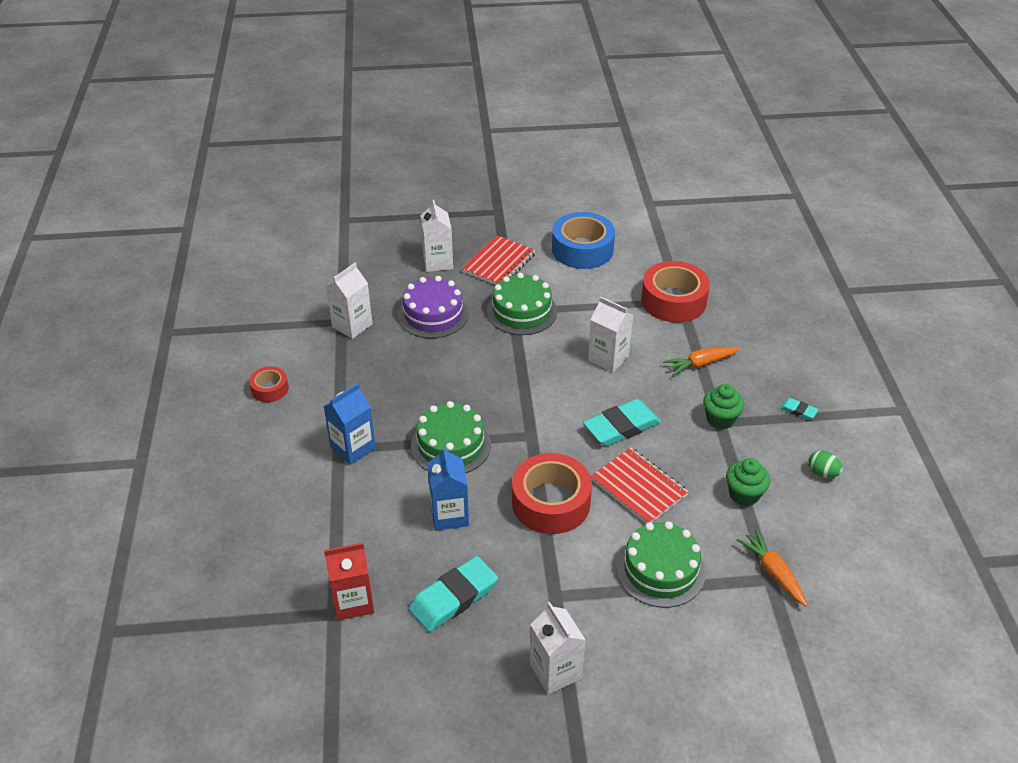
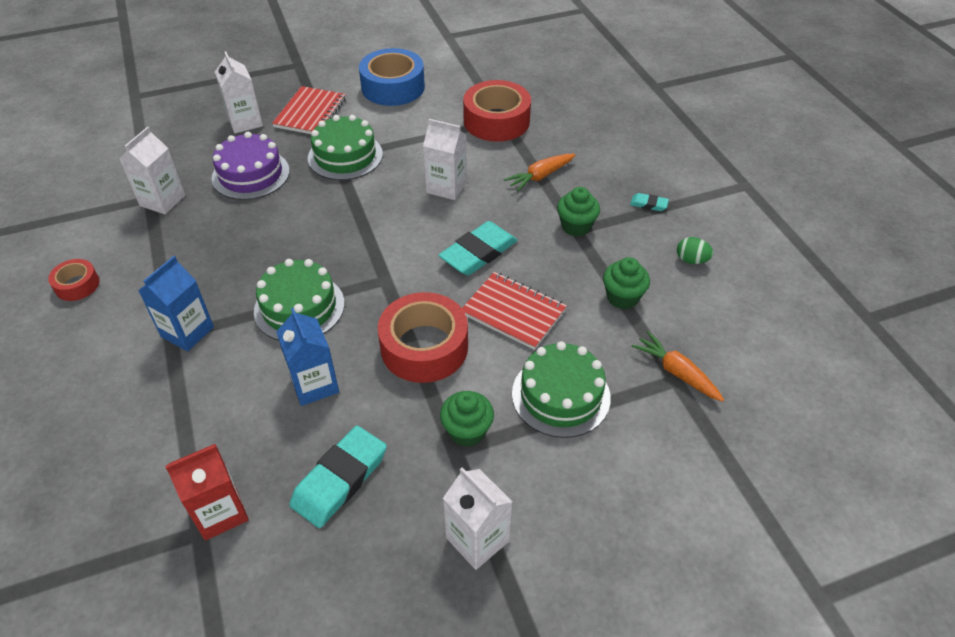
camera: 15 degrees left, 5 degrees up
(569, 582) = (467, 431): none -> green cupcake

